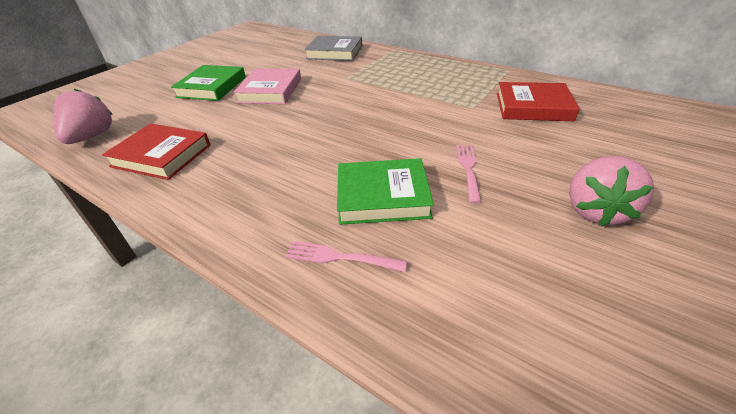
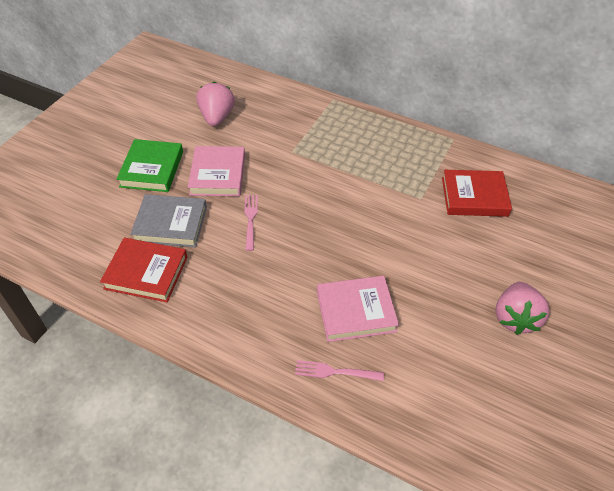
camera: 10 degrees left, 10 degrees up
(92, 137) = (61, 249): pink strawberry -> pink strawberry (217, 117)
(334, 52) = (268, 105): grey book -> grey book (170, 224)
(382, 196) = (356, 311): green book -> pink book
(468, 169) = (421, 279): pink fork -> pink fork (250, 219)

